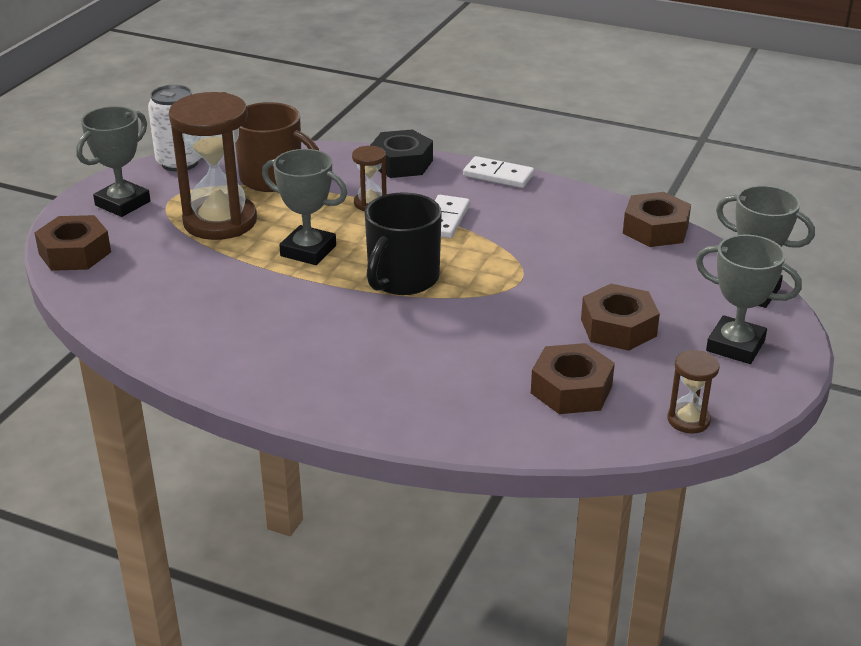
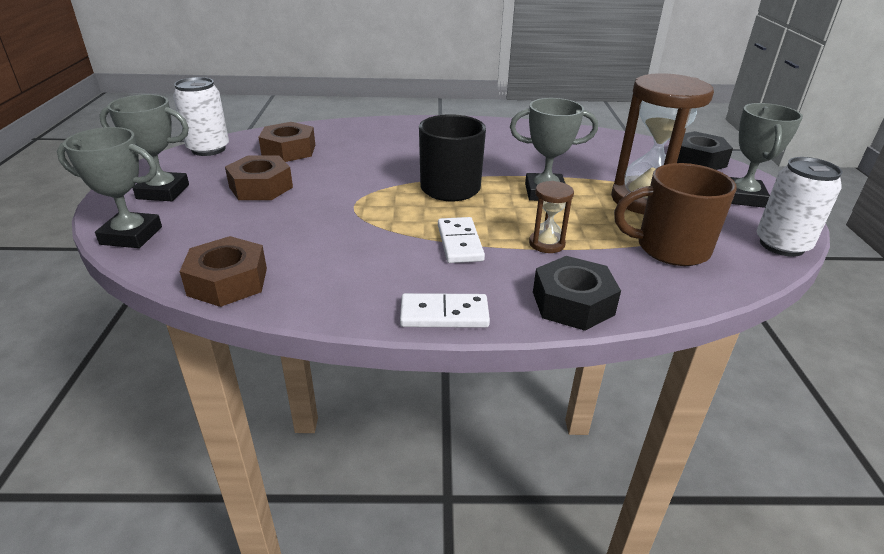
camera: 155 degrees right, 0 degrees up
(75, 253) = (697, 160): brown nut -> black nut
(688, 420) = (208, 149): brown hourglass -> white can

